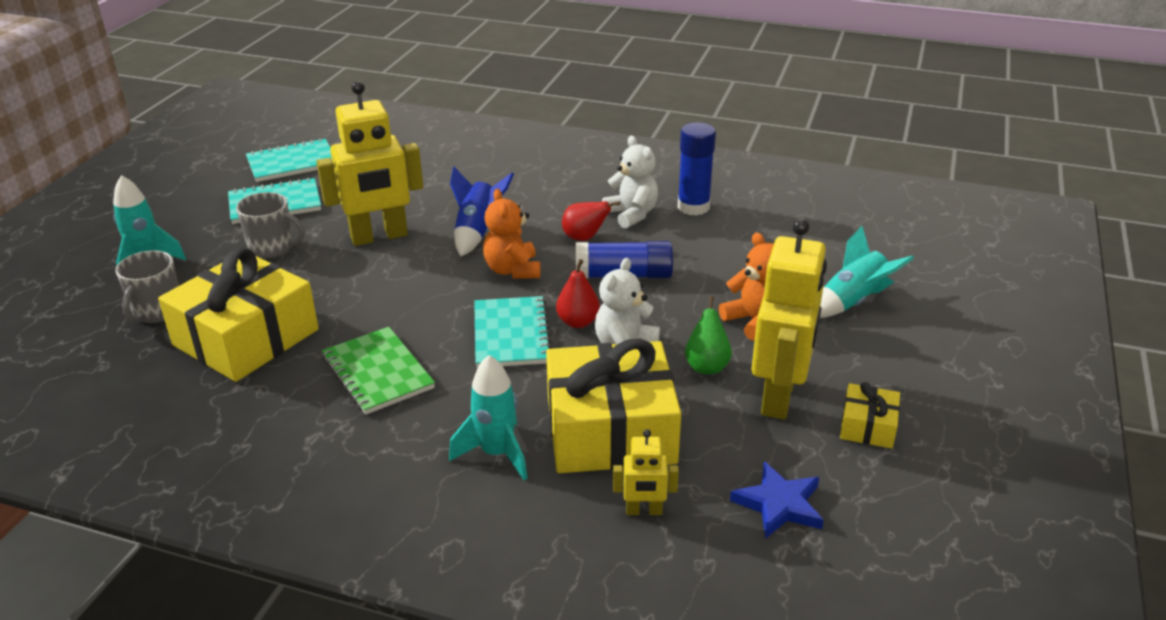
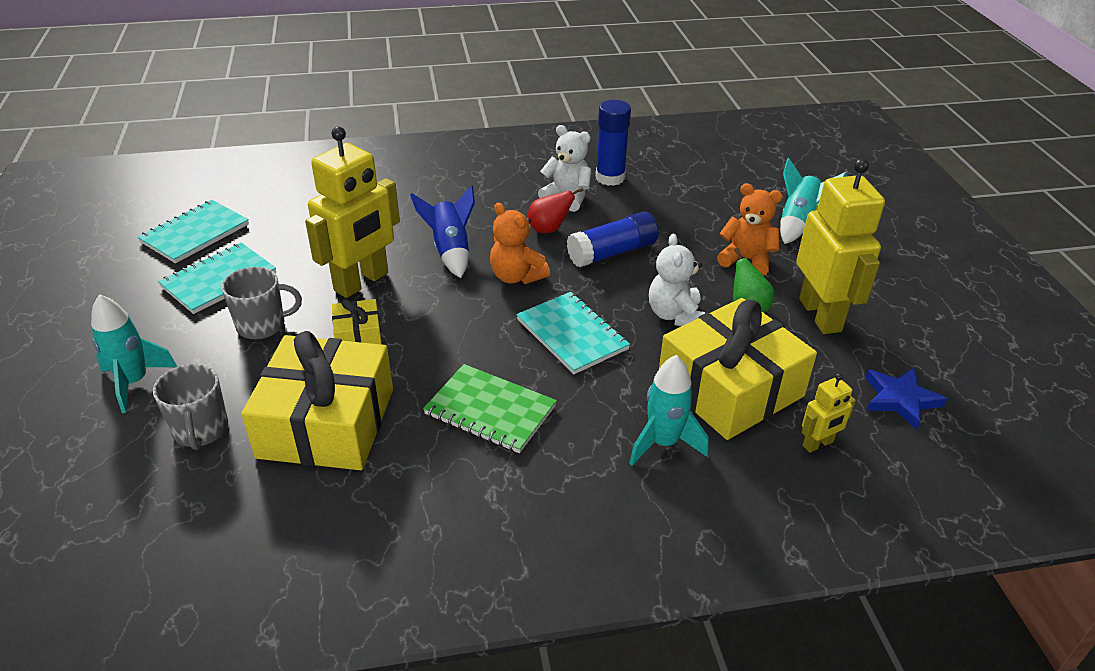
camera: 30 degrees left, 5 degrees up
(578, 322) = (616, 305): red pear -> none
(867, 426) = (897, 316): yellow gift -> yellow gift (358, 335)

